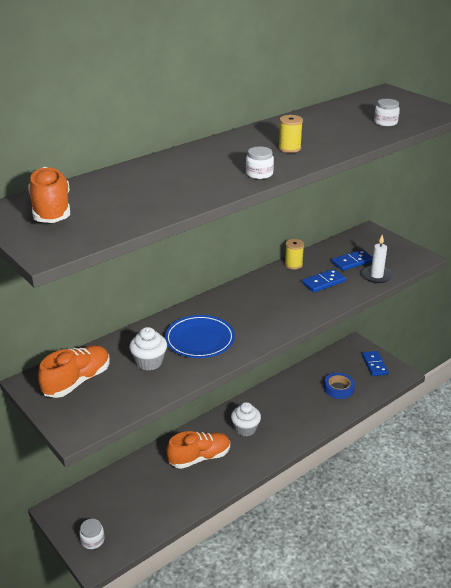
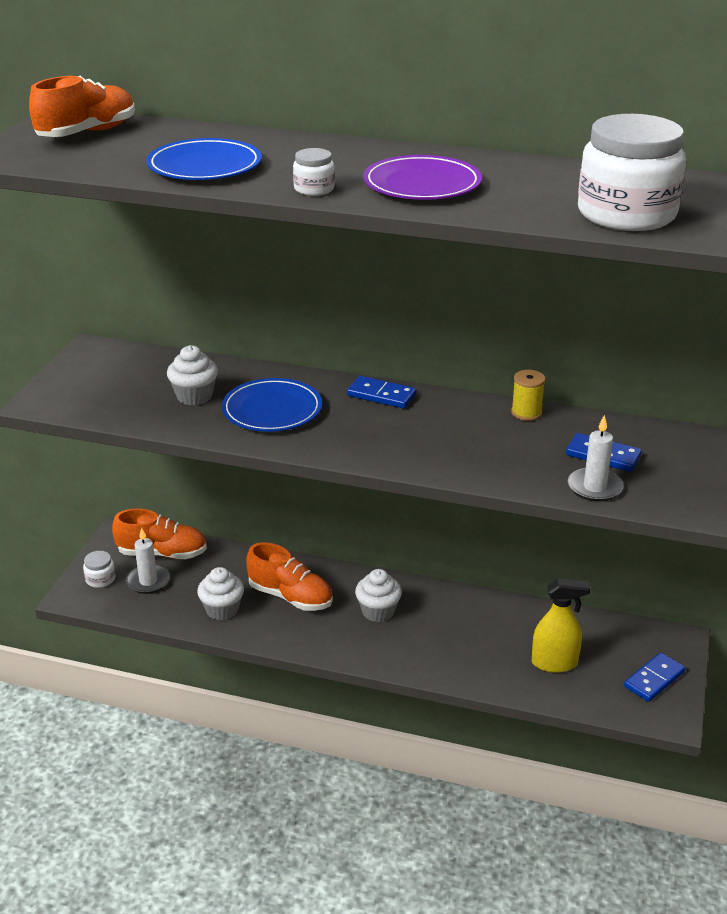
camera: 55 degrees right, 0 degrees up
(77, 381) = (119, 370): orange shoe -> orange shoe (162, 553)
(120, 516) = (148, 581): none -> white candle
(176, 191) = (204, 166): none -> blue plate
(182, 493) = (222, 610): none -> white cupcake
(289, 148) = (422, 184): yellow spool -> purple plate
(323, 282) = (514, 450): blue domino -> blue domino (381, 395)
(338, 388) = (554, 663): blue tape -> yellow spray bottle
(385, 122) = (626, 214): white jar -> white jar, size x2.32

